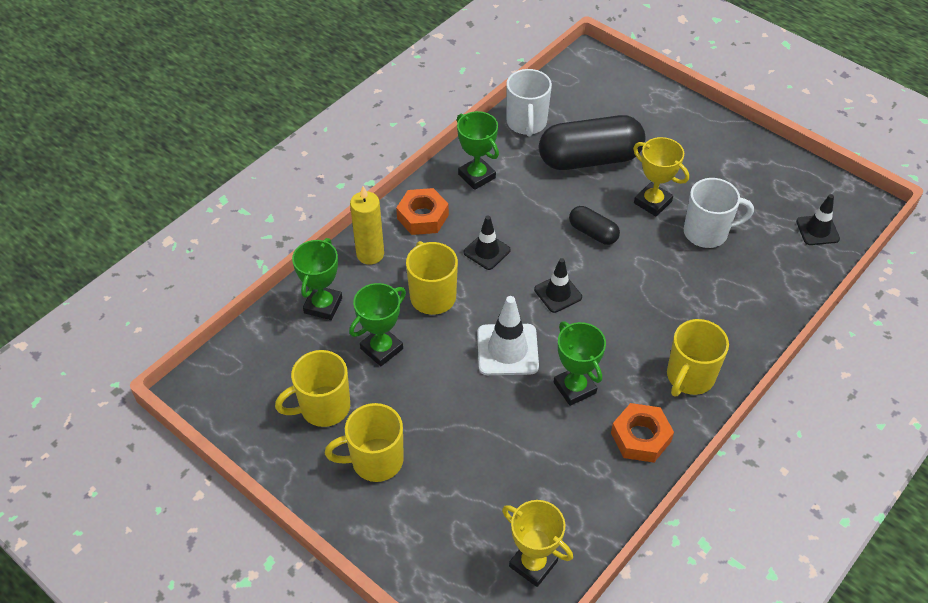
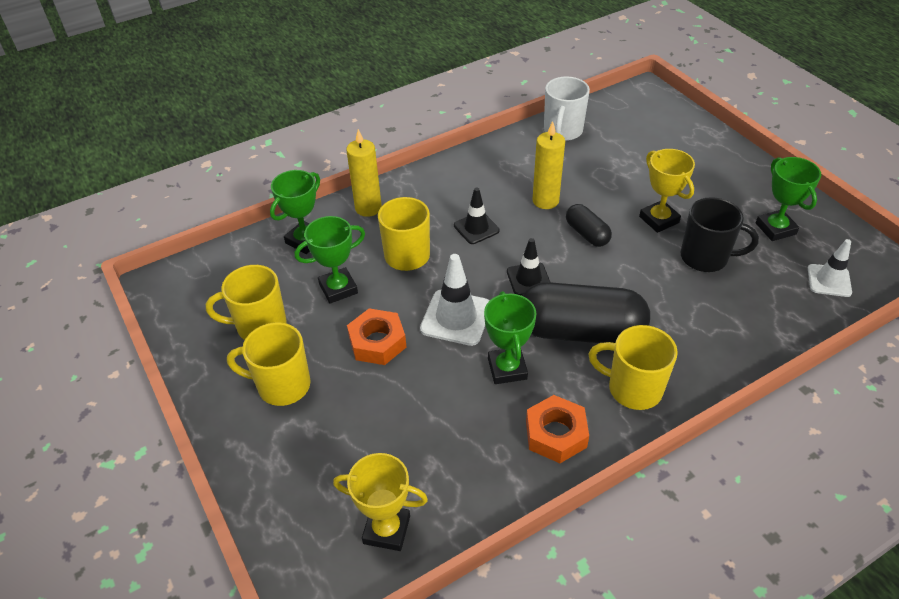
camera: 20 degrees right, 5 degrees down
(423, 217) = (430, 187): orange nut -> orange nut (377, 342)
(476, 176) = (496, 165): green trophy -> green trophy (775, 229)
(533, 564) = (386, 530): yellow trophy -> yellow trophy turned 45 degrees counterclockwise
(540, 206) = (545, 201): none -> yellow candle
(589, 159) = (611, 171): black capsule -> black capsule (580, 331)
(689, 377) = (633, 388): yellow mug -> yellow mug turned 60 degrees clockwise
(707, 232) = (705, 258): white mug -> black mug
(817, 230) = (829, 280): black traffic cone -> white traffic cone

